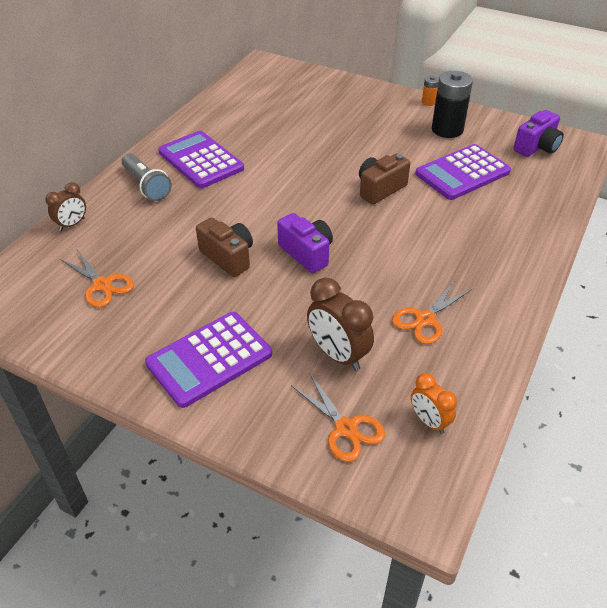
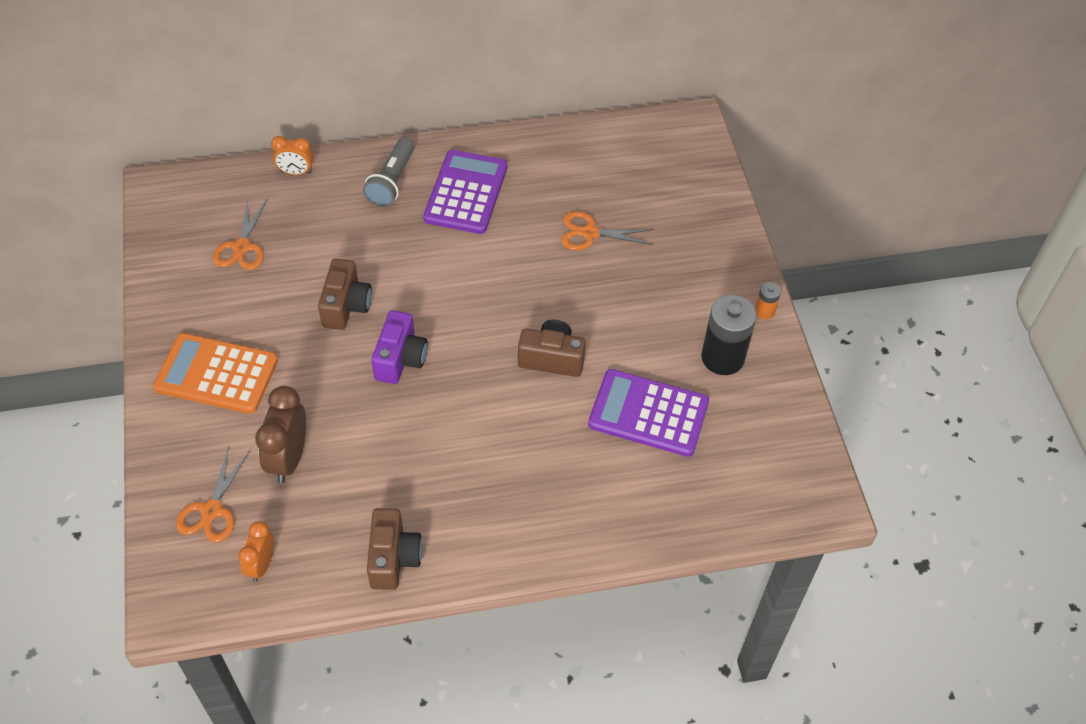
camera: 50 degrees right, 10 degrees up
(72, 224) = (296, 172): brown clock -> orange clock
(209, 359) = (216, 374): purple calculator -> orange calculator
(425, 319) = (384, 499): orange scissors -> orange scissors (590, 233)
(484, 339) = (393, 558): none -> brown camera
(537, 147) = (770, 458): purple camera -> none

